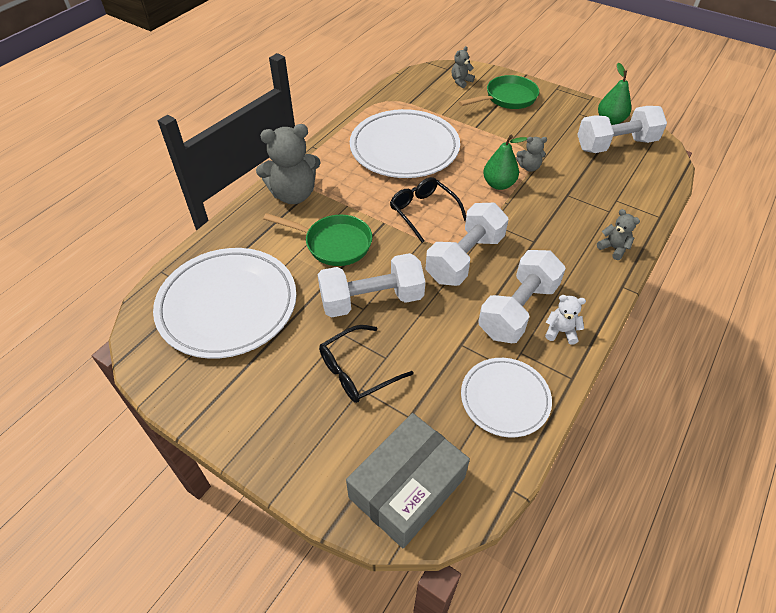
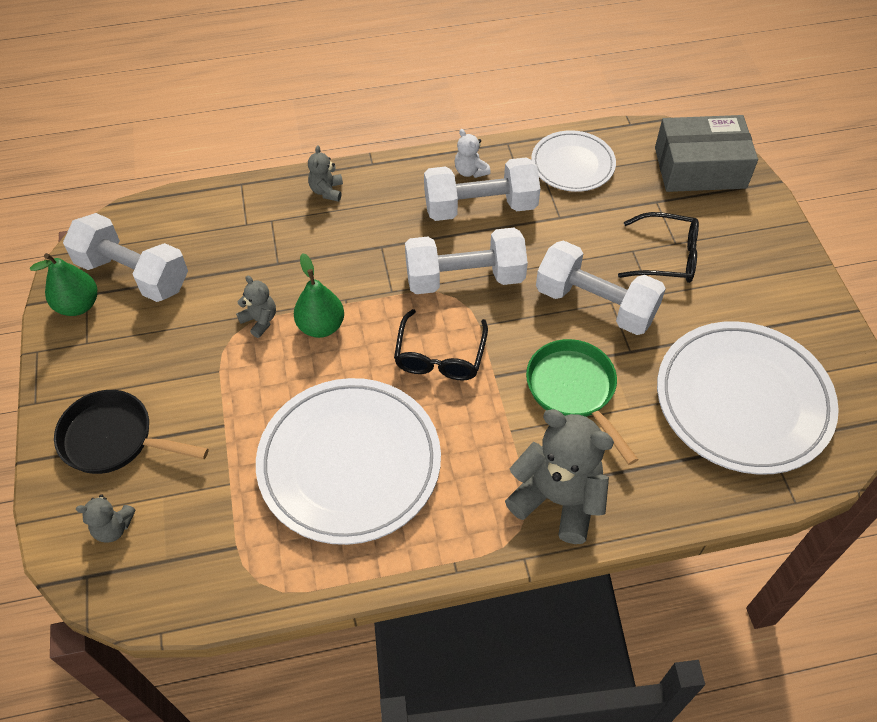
camera: 135 degrees left, 5 degrees up
(507, 98) = (114, 439): green pan -> black pan

